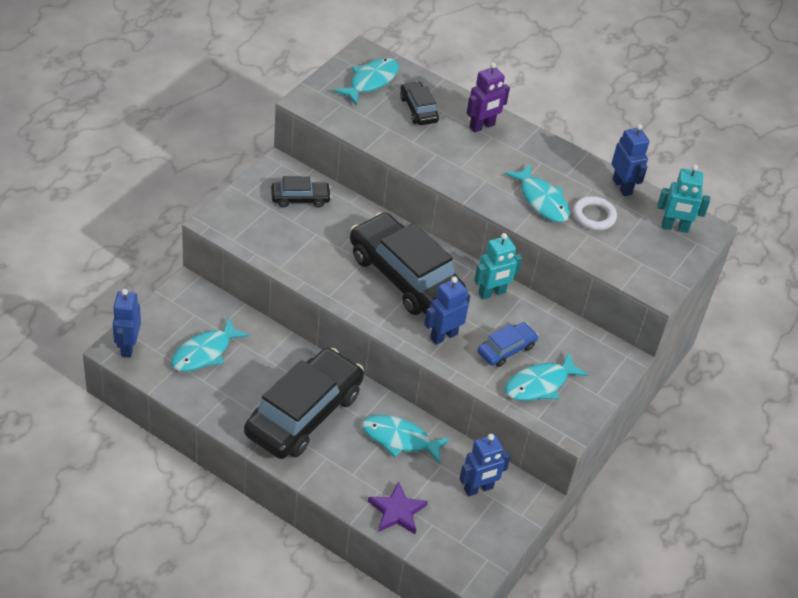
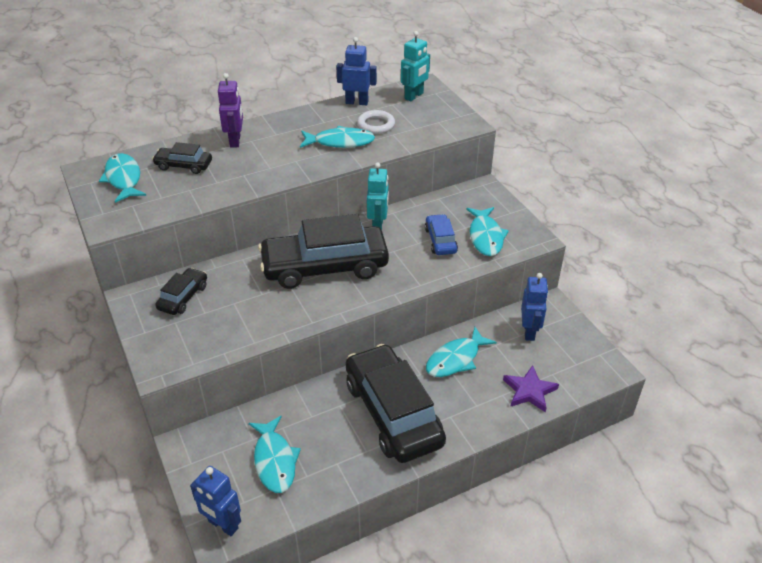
camera: 55 degrees left, 5 degrees down
(443, 336) = (404, 269): blue robot -> none

